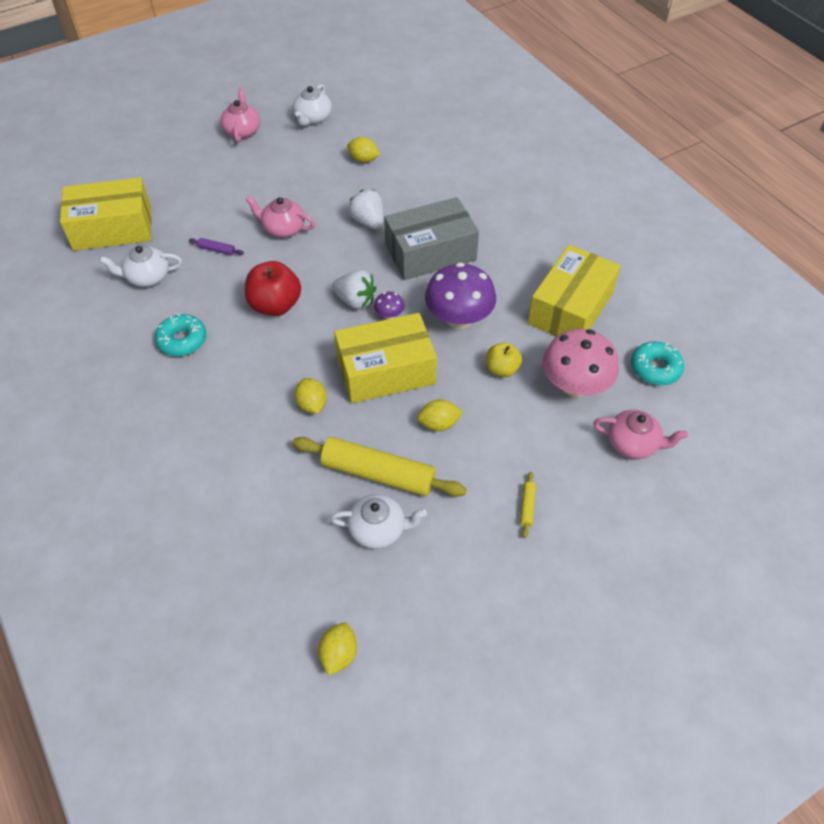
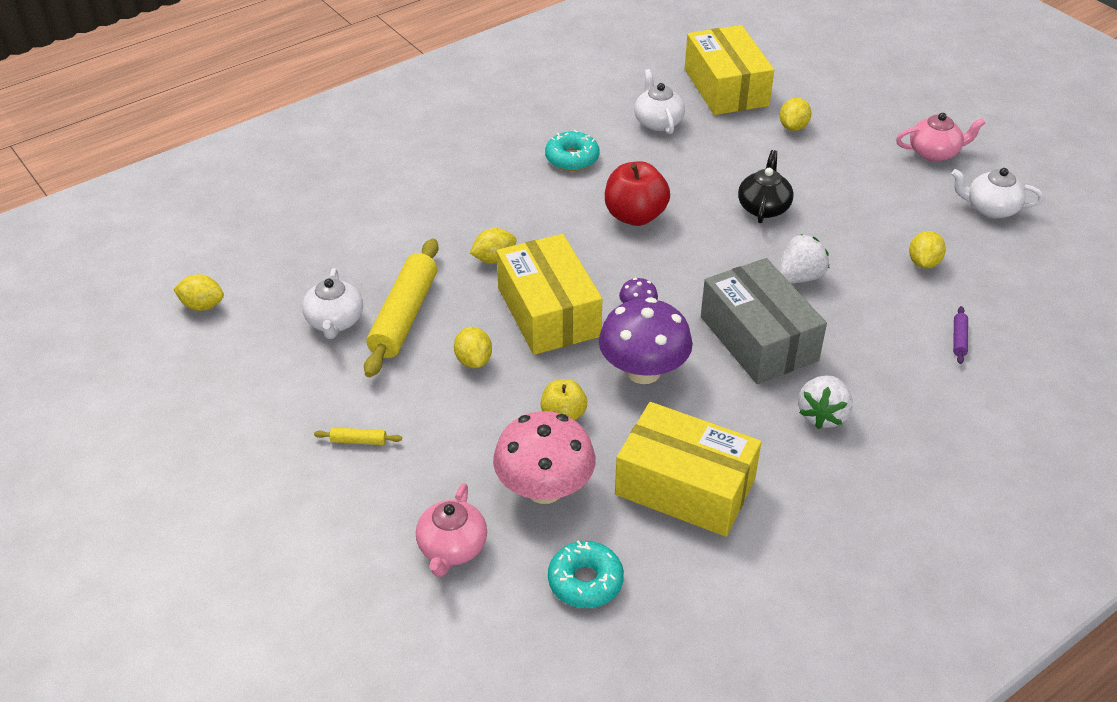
camera: 85 degrees right, 10 degrees down
(185, 197) = (793, 127): none -> yellow lemon
(217, 250) = (712, 162): purple rolling pin -> purple rolling pin (959, 339)
(283, 228) = (763, 207): pink teapot -> black teapot
(355, 301) = (655, 278): white strawberry -> white strawberry (822, 415)

